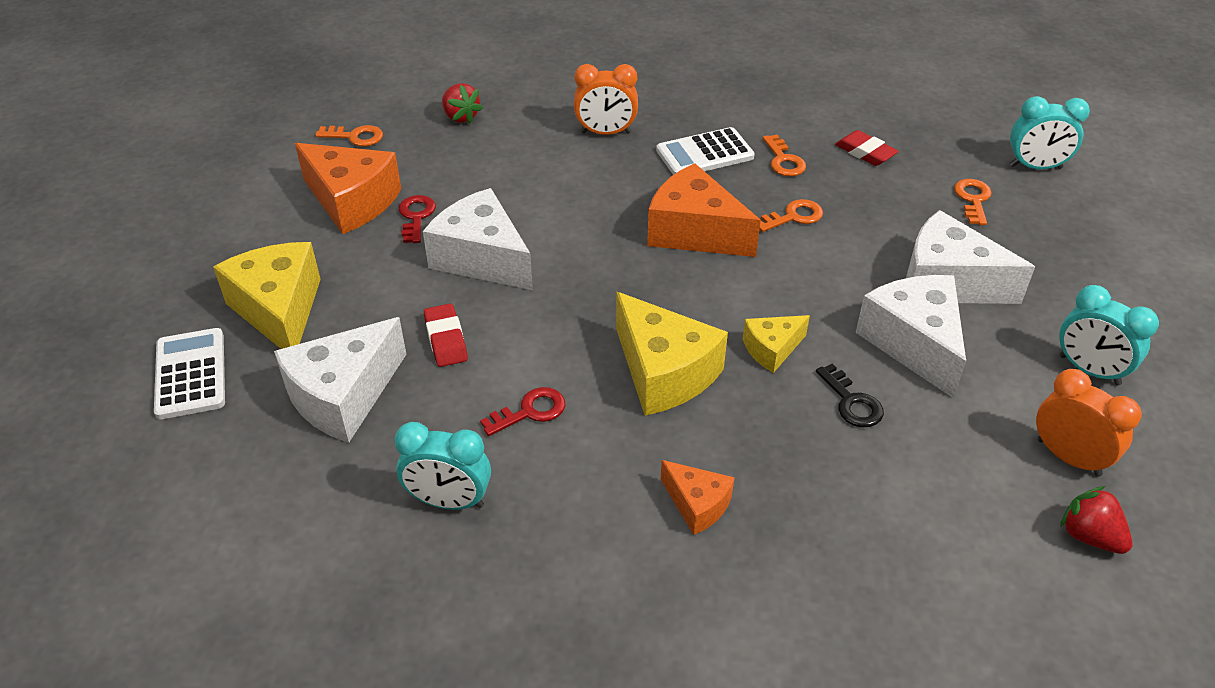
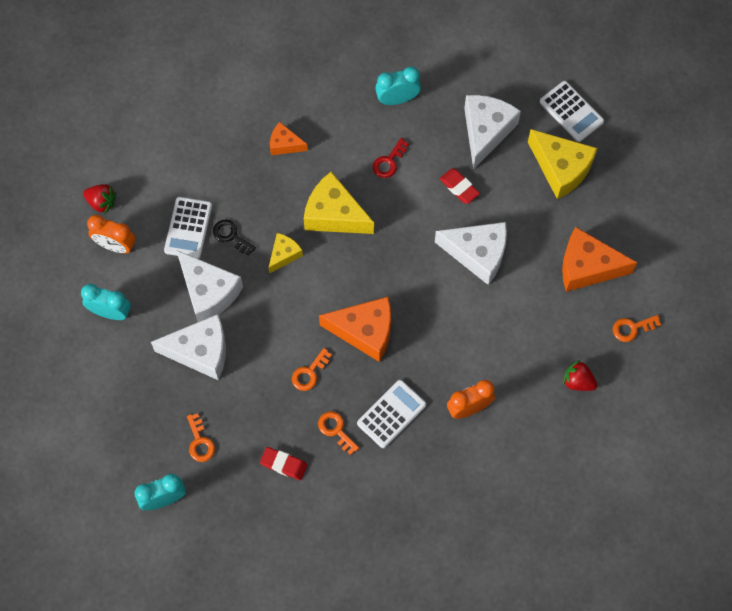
camera: 155 degrees right, 25 degrees up
(416, 216) = (539, 271): red key -> none
(925, 438) = (188, 228): none -> white calculator

